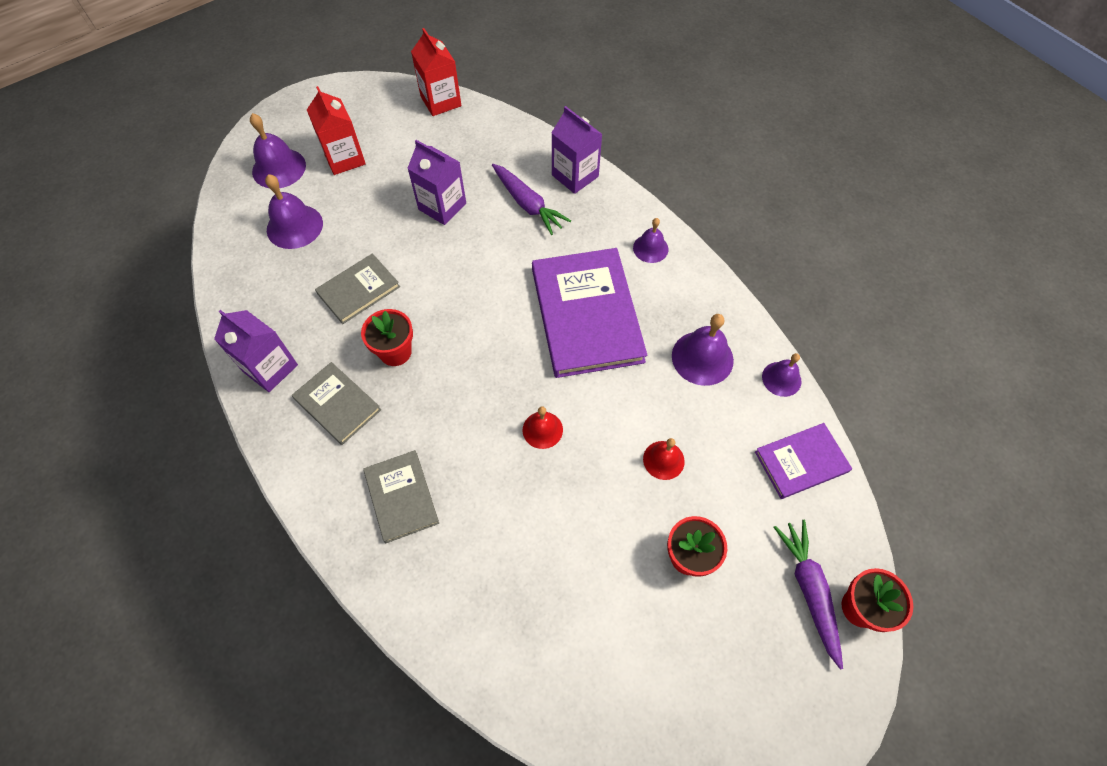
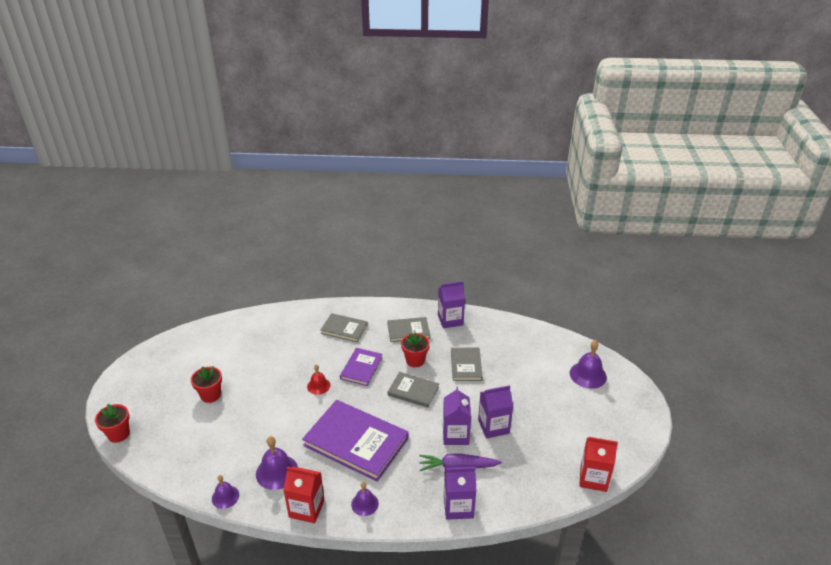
camera: 130 degrees right, 25 degrees down
(294, 226) = (534, 362): purple bell -> none
(344, 158) = (573, 404): red carton -> red carton (306, 508)
(454, 315) = (413, 391): none -> grey book
(486, 231) = (455, 435): none -> purple carton
(663, 460) = (253, 417): red bell -> none
(801, 462) = (185, 467): purple book -> purple book (361, 368)
(808, 590) = (147, 423): purple carrot -> none

